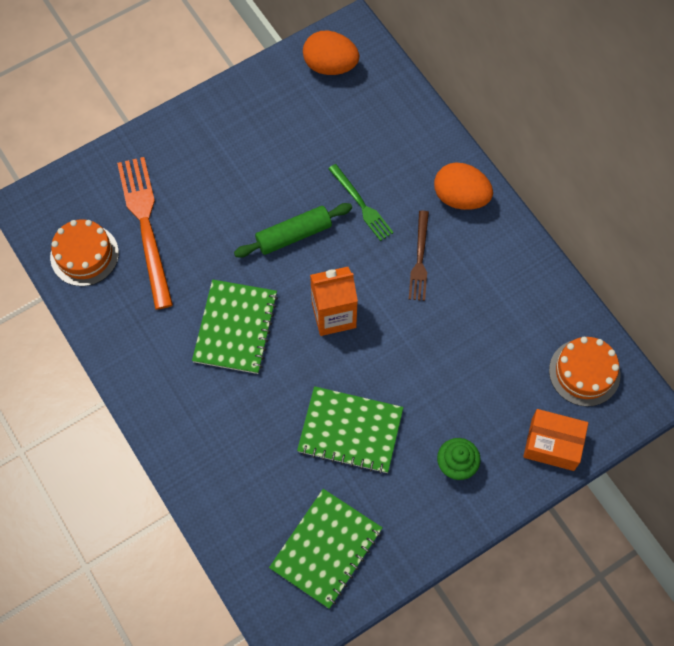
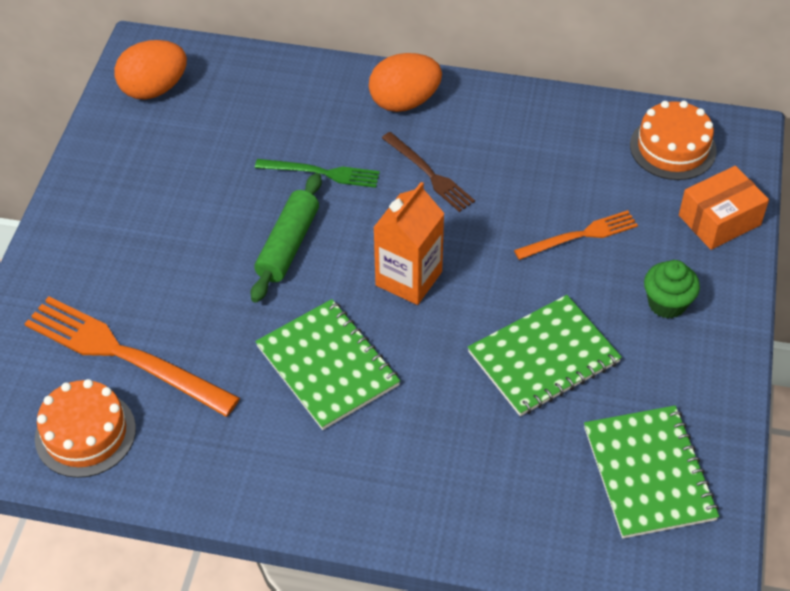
camera: 45 degrees left, 15 degrees down
(458, 377) = (580, 235): none -> orange fork

